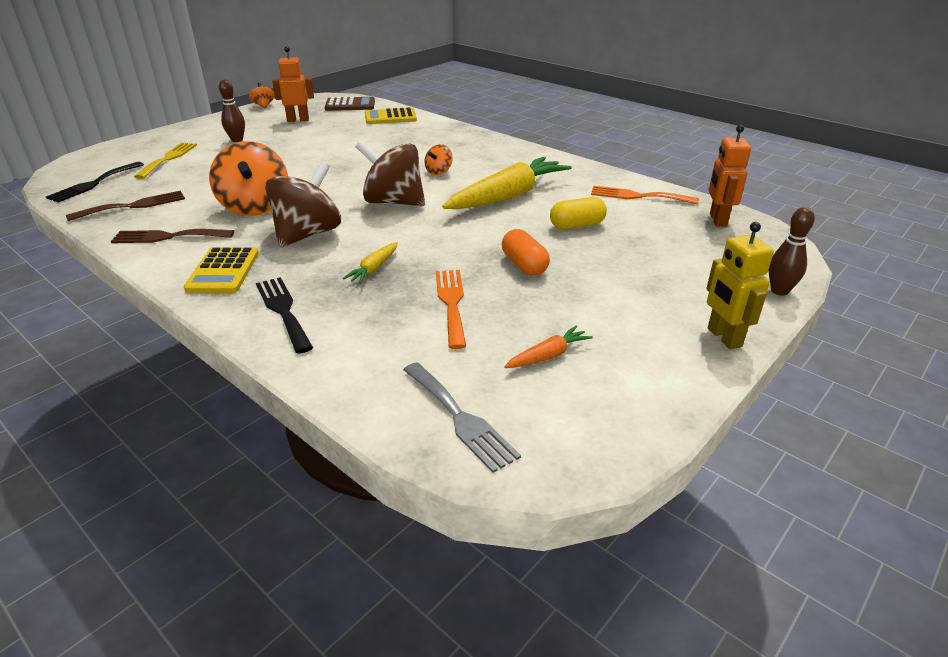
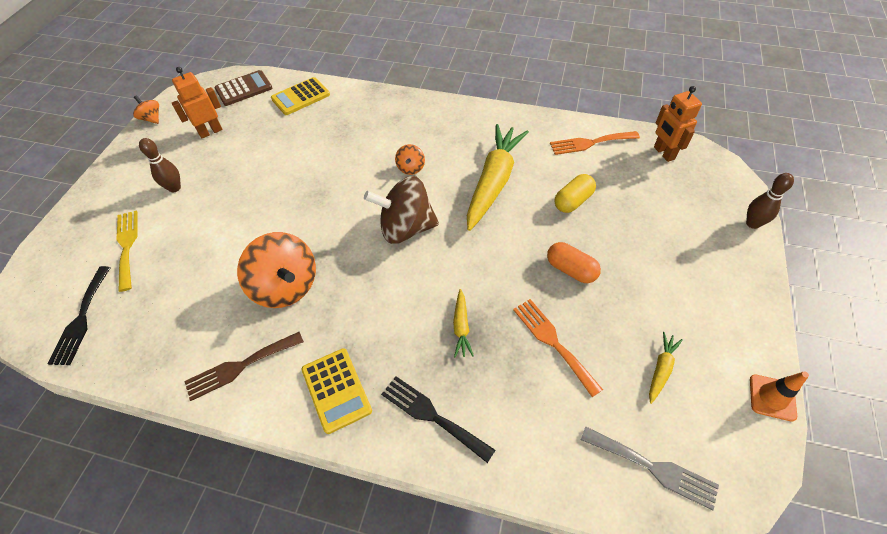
camera: 25 degrees left, 20 degrees up
(133, 206) = (160, 336): brown fork -> none
(307, 234) = (368, 305): brown spinning top -> none
(548, 355) = (661, 369): orange carrot -> yellow carrot
(664, 419) = (772, 397): none -> orange traffic cone
(723, 337) = (752, 293): yellow robot -> none

